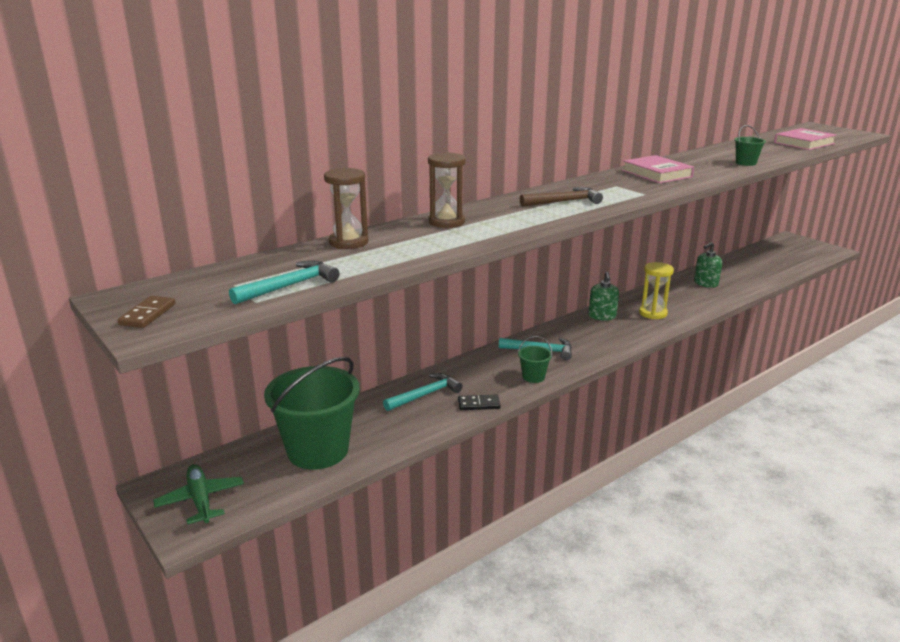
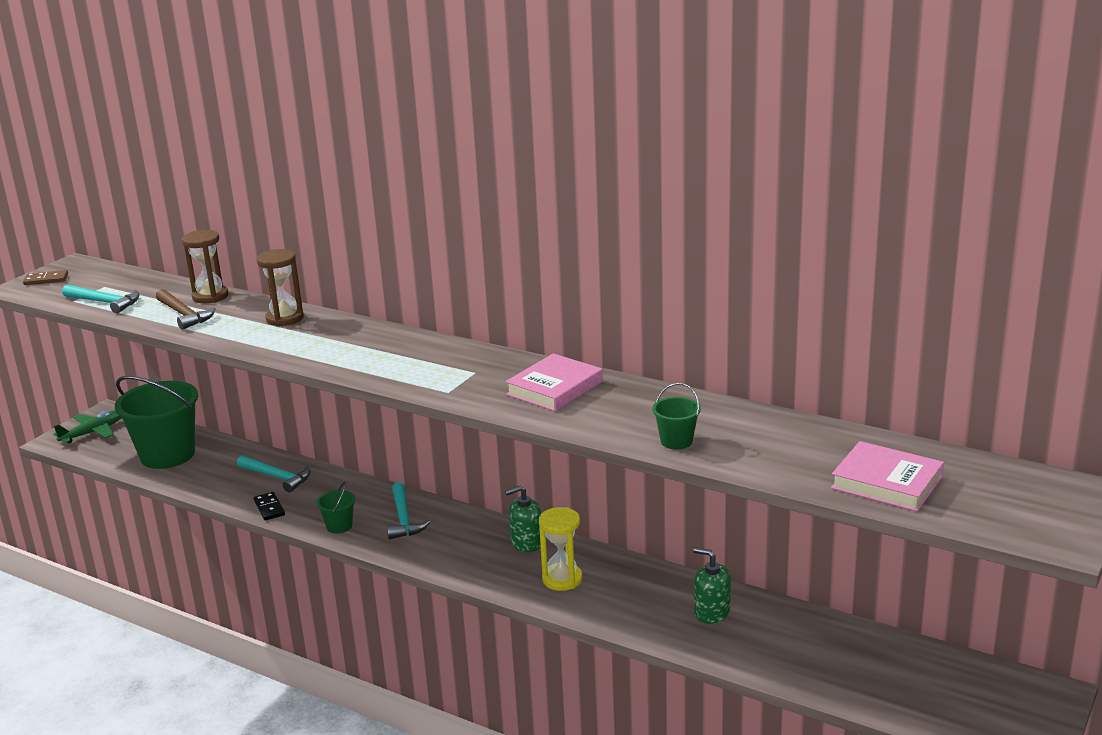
camera: 70 degrees right, 0 degrees up
(564, 202) = (386, 355): brown hammer -> brown hammer (184, 315)

